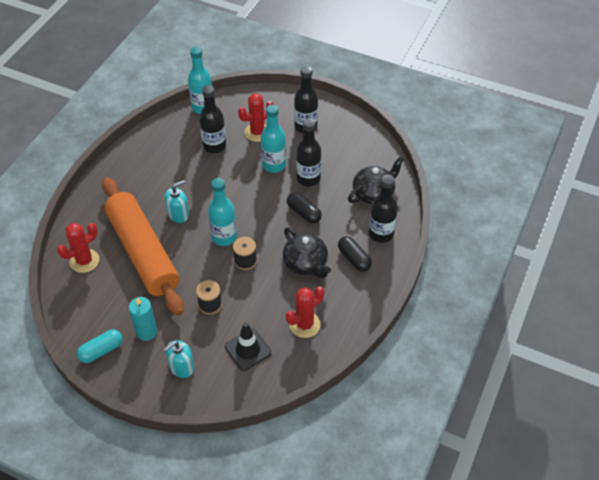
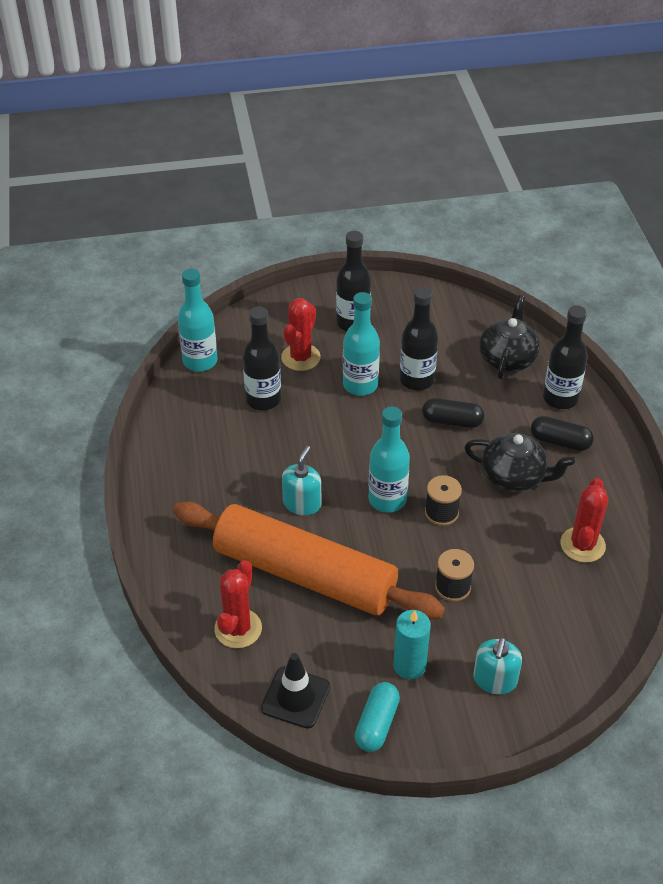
camera: 35 degrees left, 5 degrees down
(248, 350) = (550, 612): black traffic cone -> black traffic cone (296, 697)

